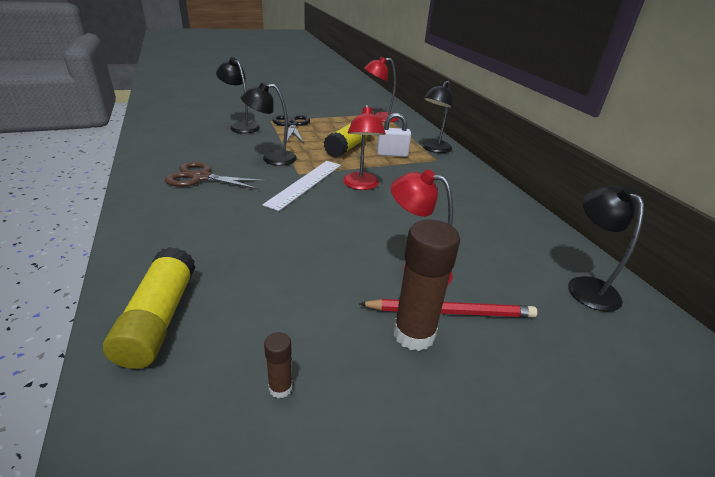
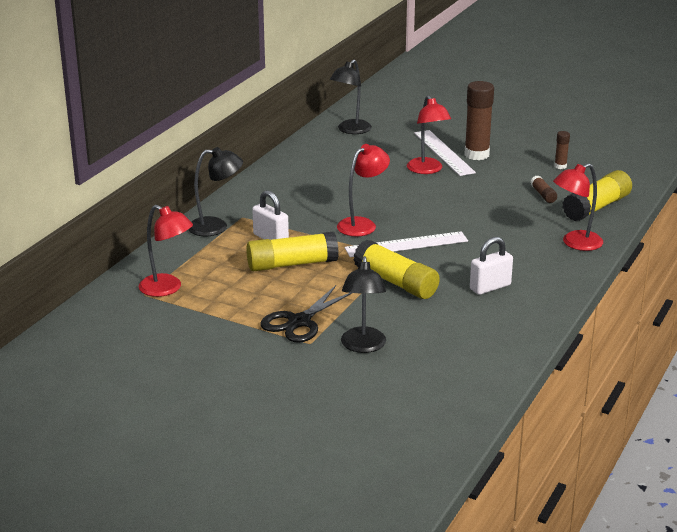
camera: 130 degrees left, 5 degrees down
(153, 247) = (575, 243): none -> red lamp
(201, 177) = (490, 287): brown scissors -> white padlock
(249, 303) = (543, 195): none -> brown glue stick
(272, 158) = (396, 282): black lamp -> yellow glue stick
(450, 312) = (444, 152): red pencil -> white ruler

